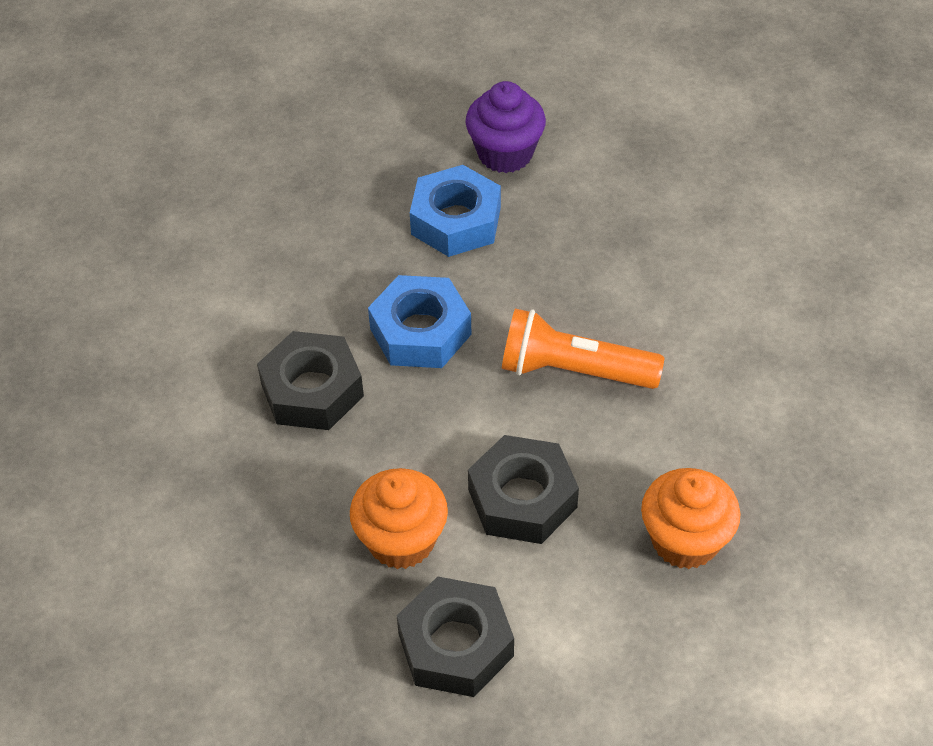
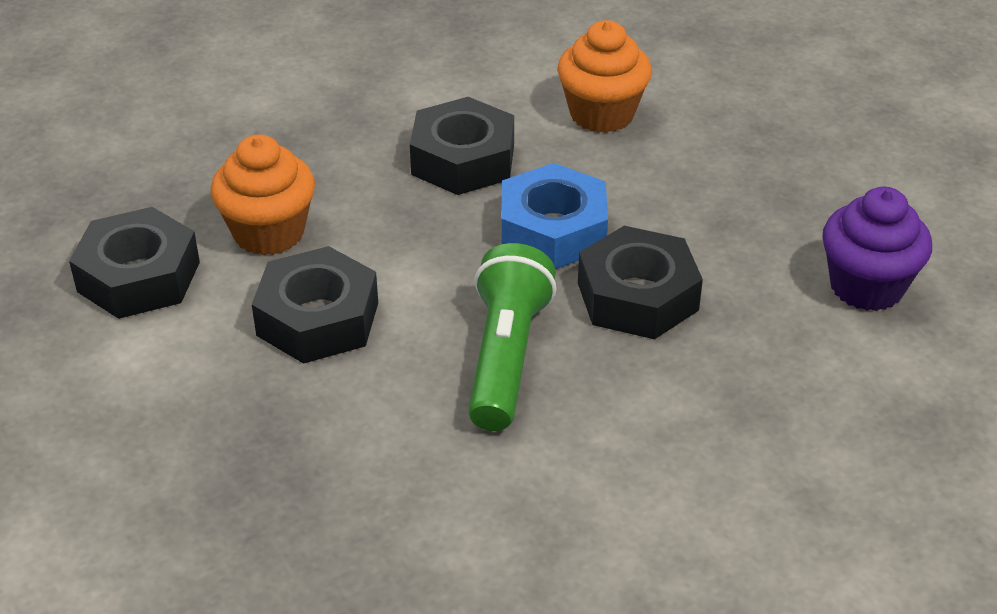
camera: 85 degrees right, 10 degrees down
(456, 221) = (734, 249): blue nut -> none
(507, 284) = (637, 296): none -> black nut
(573, 371) = (505, 357): orange flashlight -> green flashlight
(685, 540) = (250, 458): orange cupcake -> orange cupcake (602, 114)

